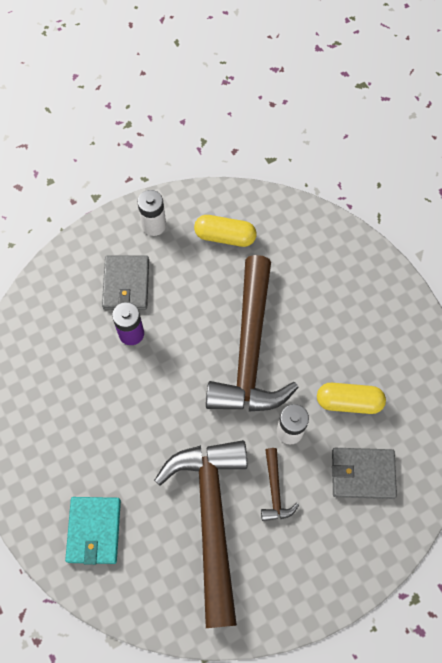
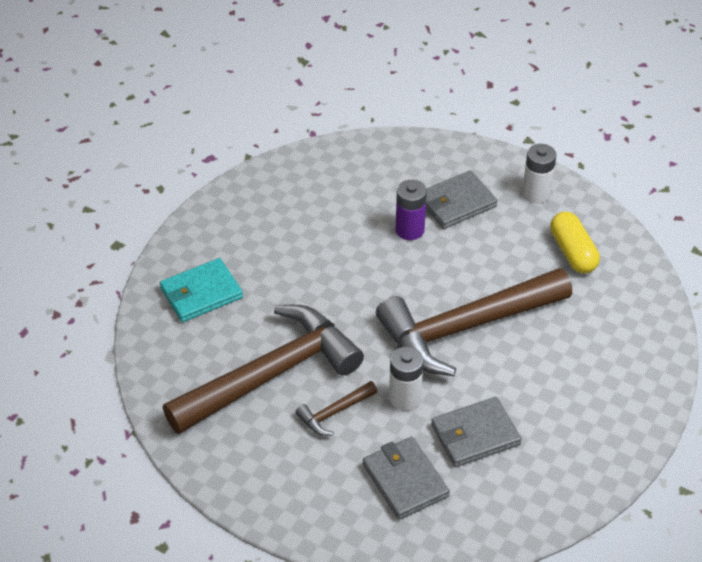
camera: 60 degrees right, 20 degrees down
(349, 402) = (475, 435): yellow capsule -> grey wallet

